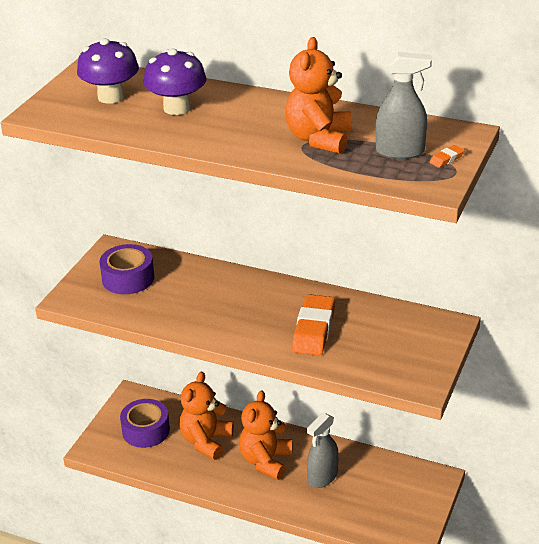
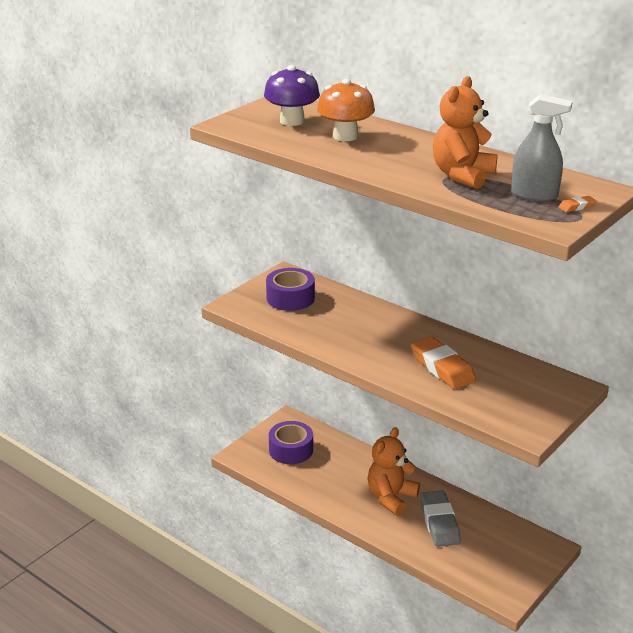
camera: 15 degrees right, 5 degrees down
(177, 108) = (345, 136): purple mushroom -> orange mushroom
(206, 441) = (342, 470): orange teddy bear -> none
(314, 330) = (442, 368): orange eraser -> orange eraser turned 60 degrees counterclockwise
(322, 477) = (439, 522): grey spray bottle -> grey eraser

